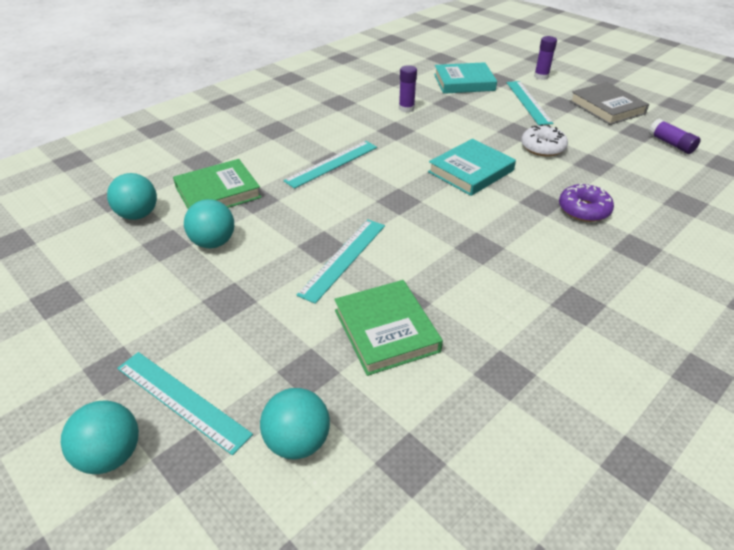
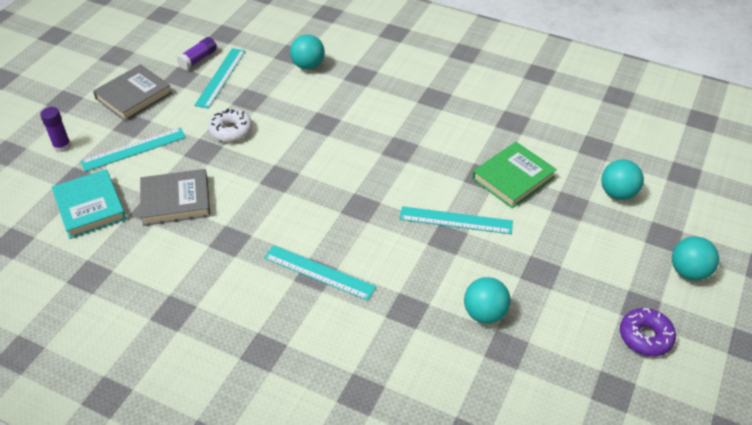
camera: 110 degrees left, 5 degrees up
(138, 215) = (480, 397): turquoise ball -> turquoise ball (308, 66)
(182, 400) = (633, 257): turquoise ruler -> turquoise ruler (220, 77)
(218, 192) = (411, 347): green book -> none
(406, 108) = (175, 243): purple glue stick -> none
(455, 113) = (176, 200): none -> grey book
(471, 171) = (292, 170): turquoise book -> none
(583, 210) = (323, 101): purple donut -> purple donut (645, 337)

